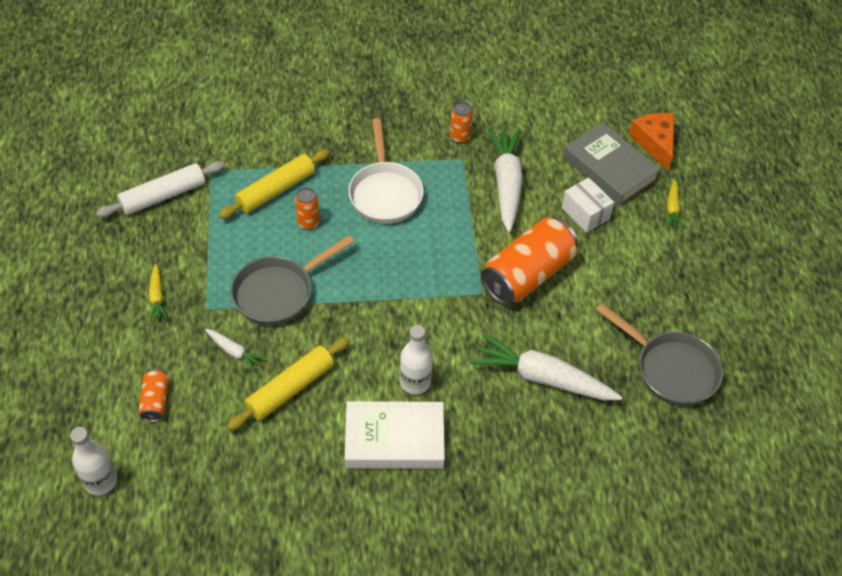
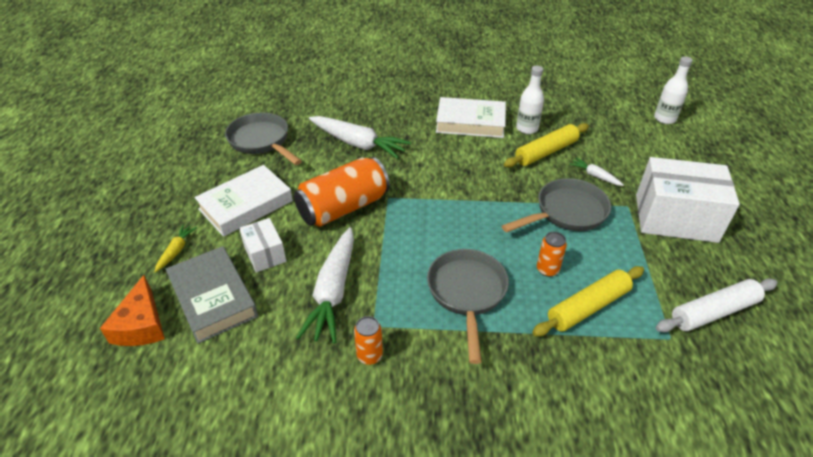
camera: 170 degrees left, 10 degrees down
(155, 401) = (645, 153): orange can -> none
(157, 297) = (675, 218): yellow carrot -> white box
(385, 193) = (467, 293): white pan -> grey pan
(415, 382) = (453, 148): white bottle -> white bottle (527, 128)
(635, 268) = (246, 205): none -> white book

